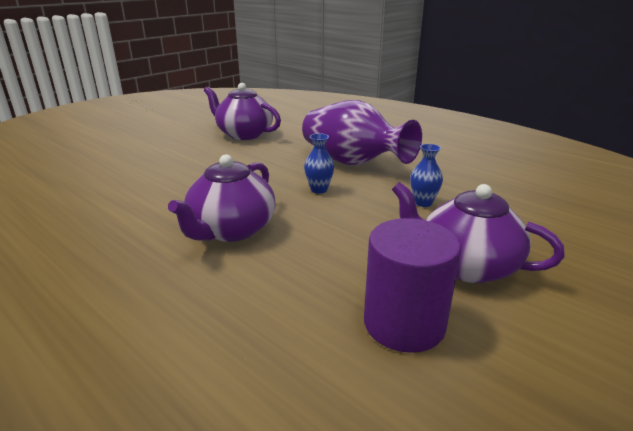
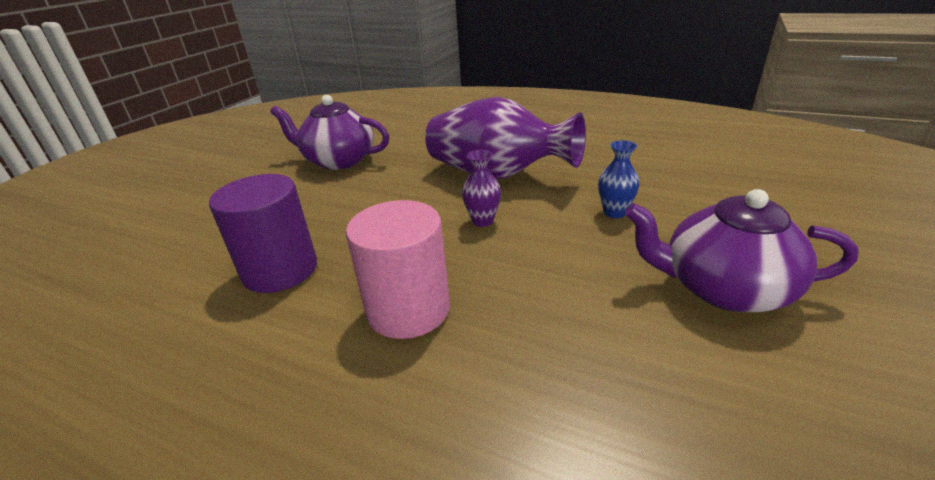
camera: 15 degrees left, 5 degrees up
(231, 230) = (408, 309): purple teapot -> pink cylinder
(319, 190) = (482, 221): blue vase -> purple vase
(404, 323) = (721, 398): purple cylinder -> purple cylinder (280, 270)

